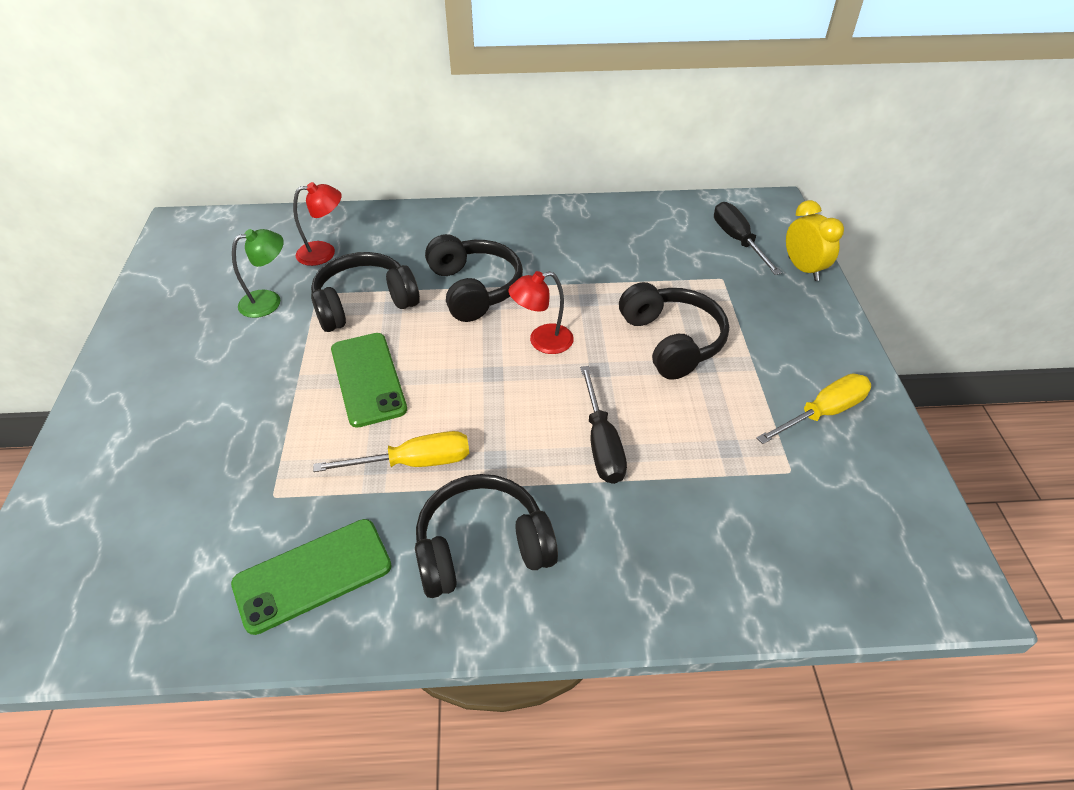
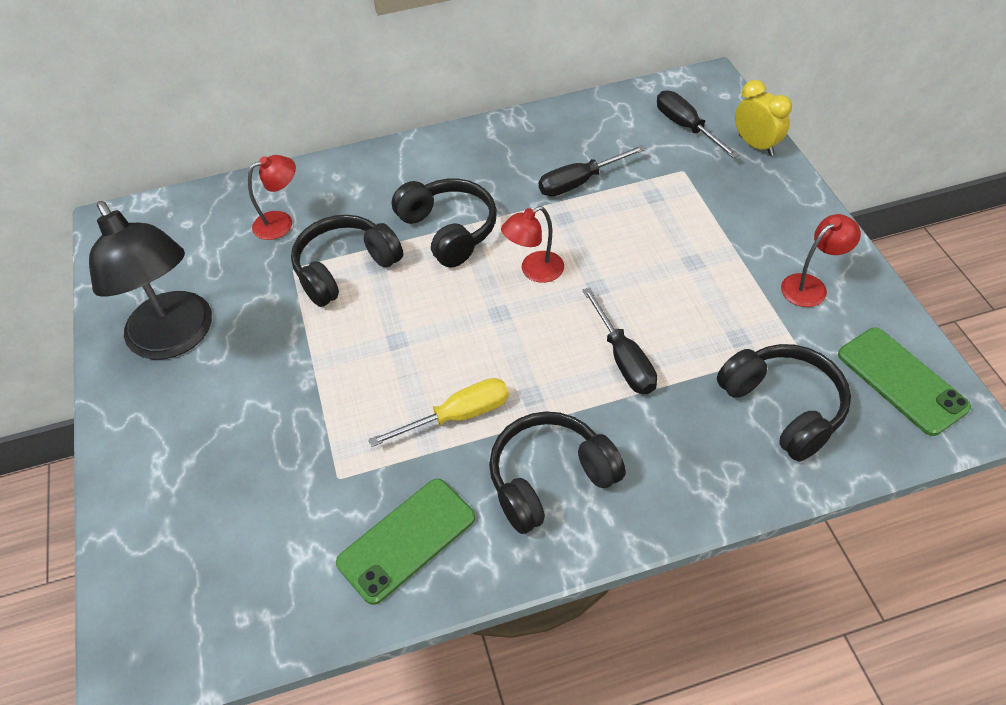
camera: 10 degrees left, 5 degrees up
(185, 333) = (176, 338): none -> black lamp
(269, 301) = (247, 286): green lamp -> none
(368, 379) = (381, 345): green phone -> green phone (901, 380)
(615, 270) = (579, 182): none -> black screwdriver
(672, 341) = (656, 245): black headphones -> black headphones (783, 407)
(822, 413) = (811, 286): yellow screwdriver -> red lamp

